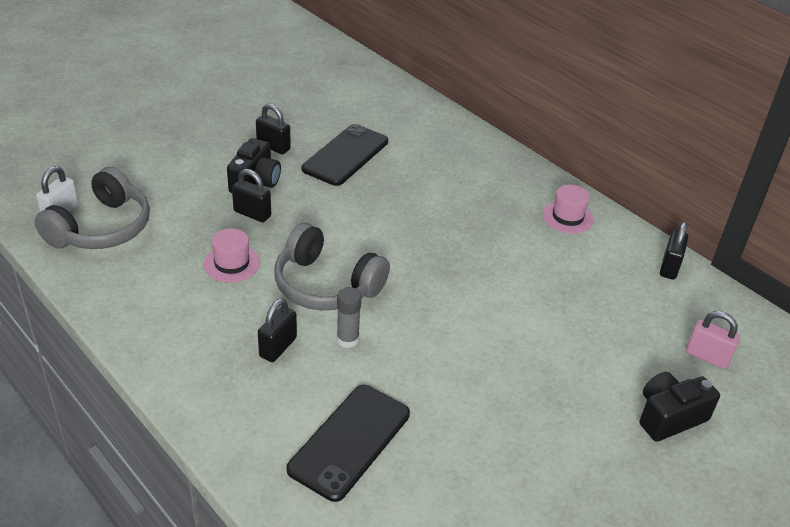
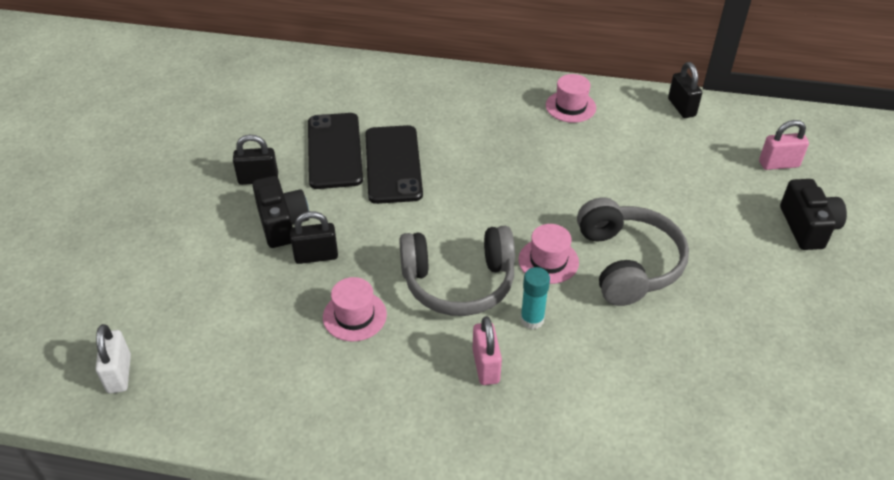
camera: 35 degrees left, 5 degrees up
(101, 228) = (184, 362): grey headphones -> grey headphones (627, 263)
(278, 347) = (486, 366): black padlock -> pink padlock
(347, 339) = (532, 319): grey glue stick -> turquoise glue stick
(349, 441) = (634, 406): black phone -> black phone (393, 164)
(409, 310) = (548, 261): none -> pink hat
(669, 417) = (807, 227): black camera -> black camera turned 150 degrees clockwise

